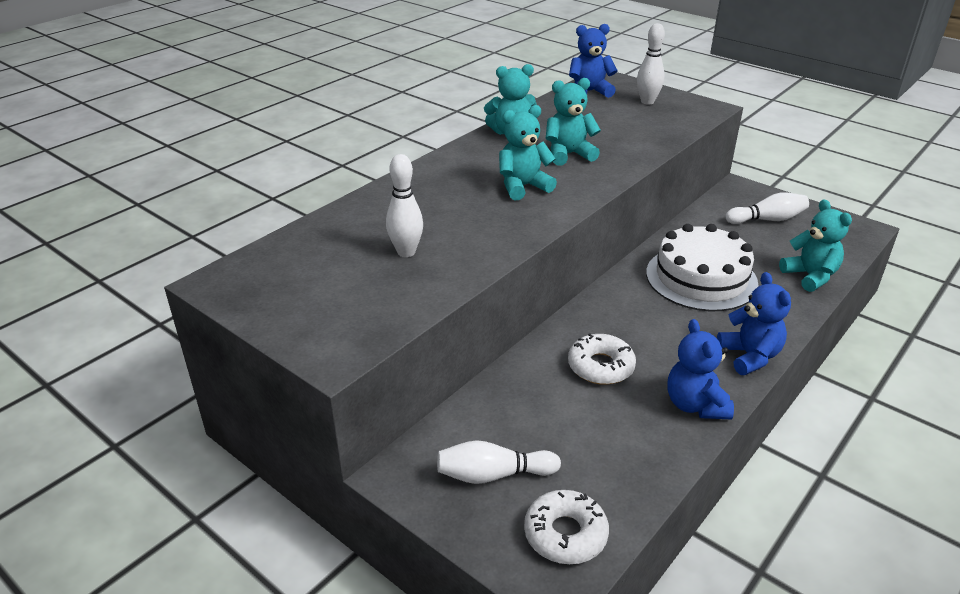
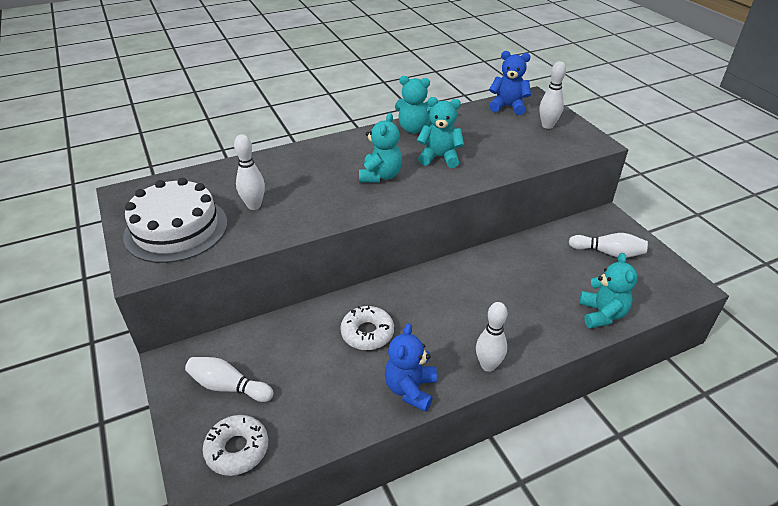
camera: 25 degrees right, 5 degrees up
(523, 187) = (380, 176): turquoise teddy bear -> turquoise teddy bear turned 105 degrees clockwise
(701, 278) = (506, 287): white cake -> white cake (176, 229)
(749, 356) = (488, 365): blue teddy bear -> white bowling pin

